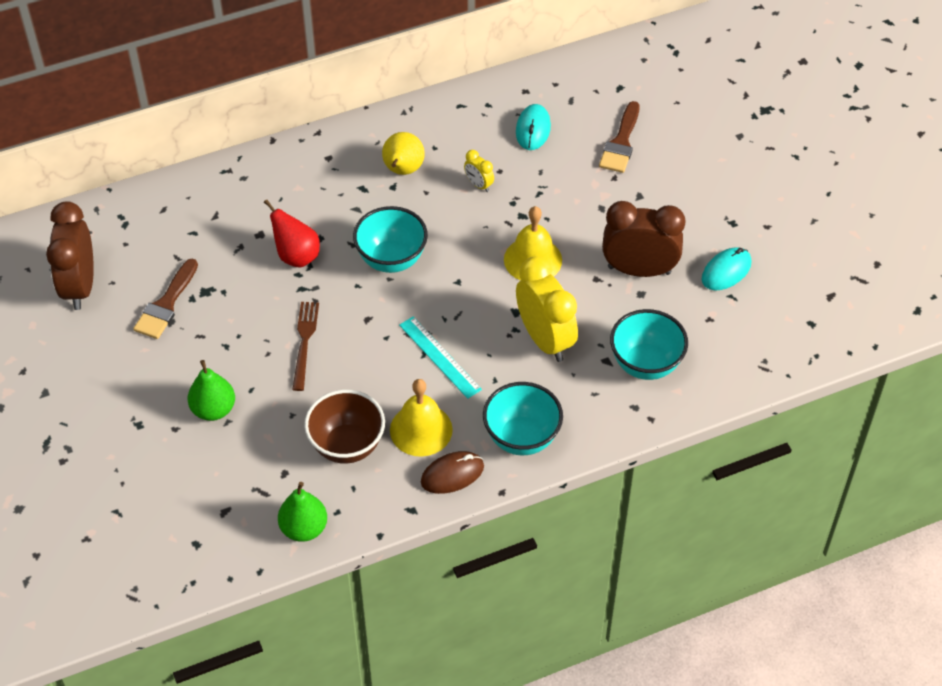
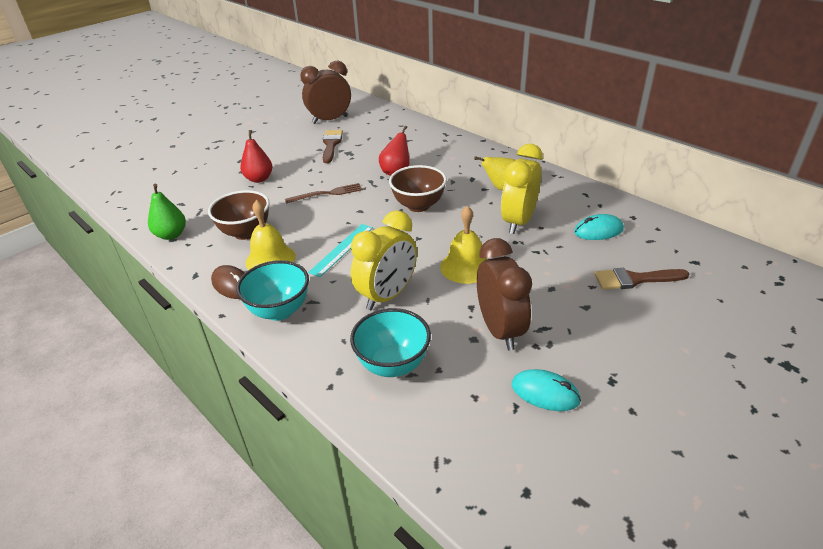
camera: 70 degrees right, 15 degrees down
(166, 304) = (331, 144): brown brush -> brown brush turned 90 degrees clockwise
(213, 409) = (259, 179): green pear -> red pear
(391, 259) = (418, 205): turquoise bowl -> brown bowl
(479, 185) = (518, 222): yellow clock -> yellow clock, size x2.23

